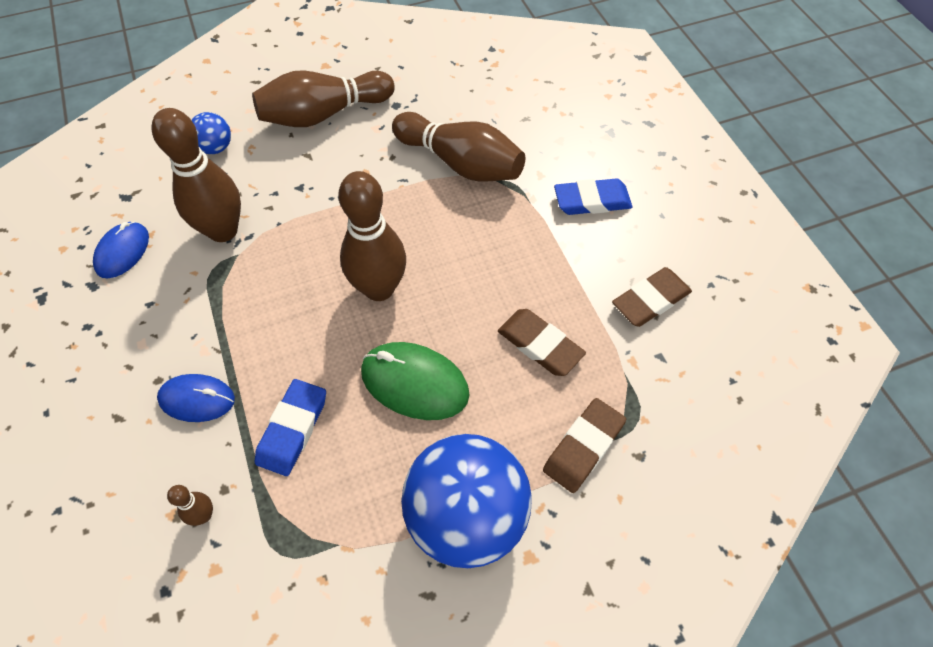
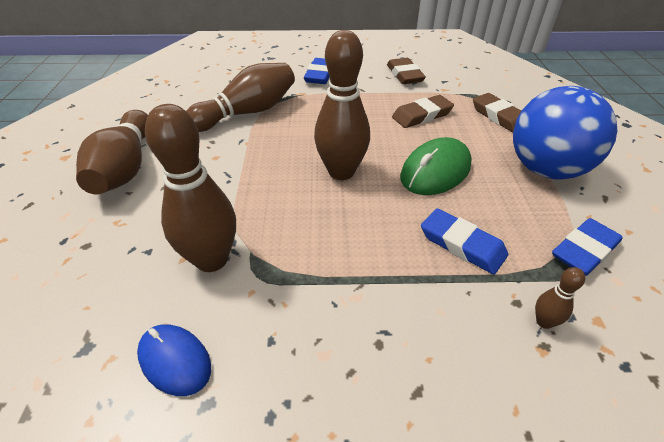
camera: 70 degrees left, 15 degrees down
(197, 399) = (413, 310): blue mouse -> none
(216, 148) = (90, 249): blue ball -> none
(315, 560) = (584, 250): none -> blue eraser

